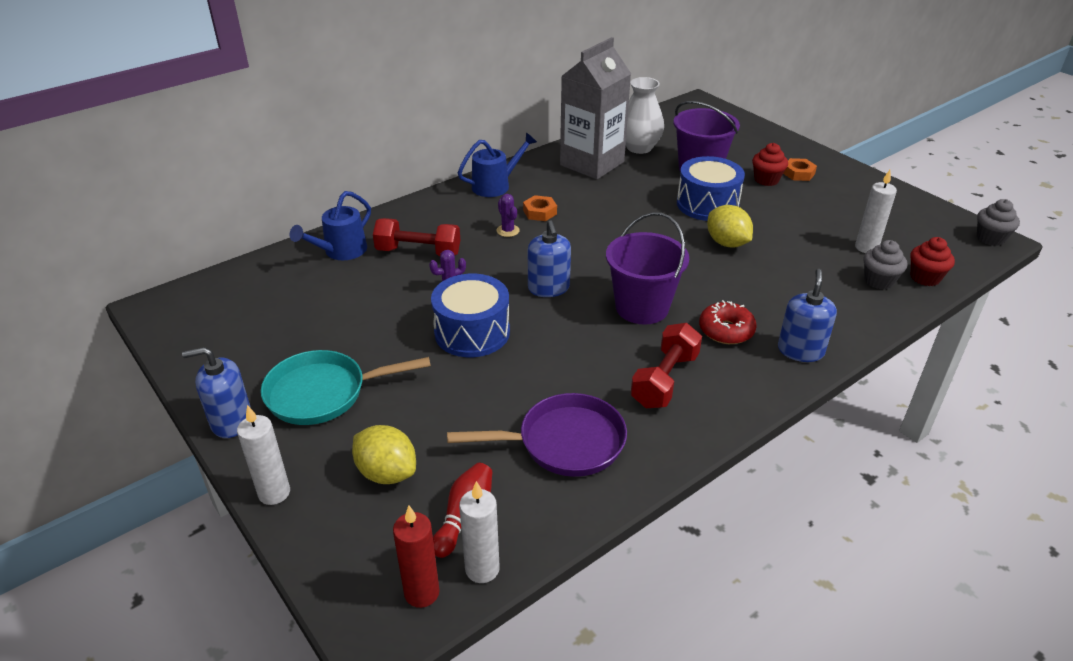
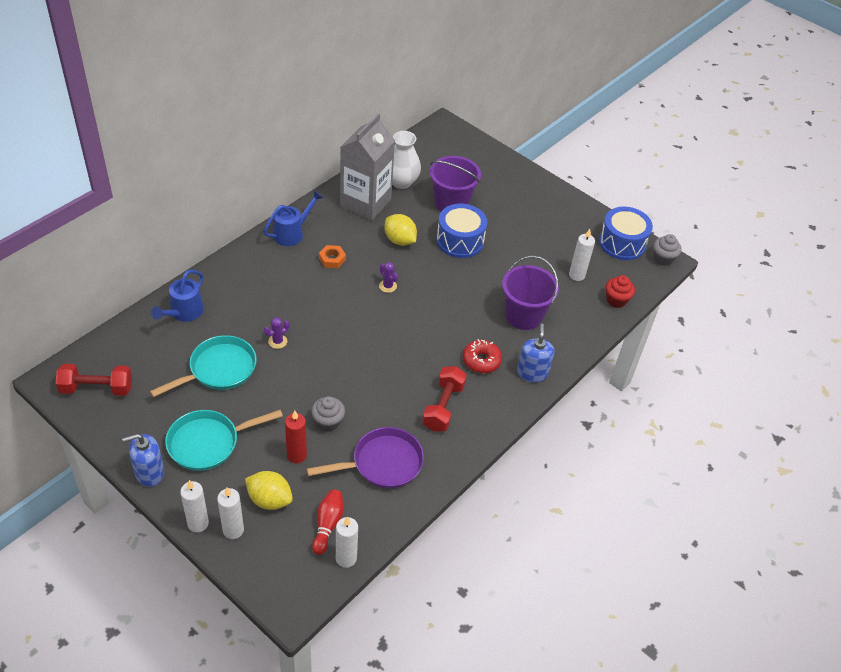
camera: 15 degrees left, 10 degrees up
(321, 508) = (233, 530): none -> white candle
(365, 312) = (219, 370): none -> turquoise pan
(418, 252) = (245, 308): red dumbbell -> red dumbbell (97, 388)
(422, 593) = (312, 578): red candle -> red candle (296, 455)
(472, 332) = (302, 380): blue drum -> blue drum (622, 243)
(508, 231) = (310, 280): purple cactus -> purple cactus (387, 286)
(548, 288) = (351, 334): blue soap dispenser -> none
(642, 307) = (421, 346): purple bucket -> purple bucket (523, 316)
(727, 243) = (477, 279): yellow lemon -> yellow lemon (399, 240)
(766, 180) = (503, 211): red cupcake -> none
(798, 173) = (527, 202): orange nut -> none
(879, 281) = (585, 306): grey cupcake -> grey cupcake (328, 422)

